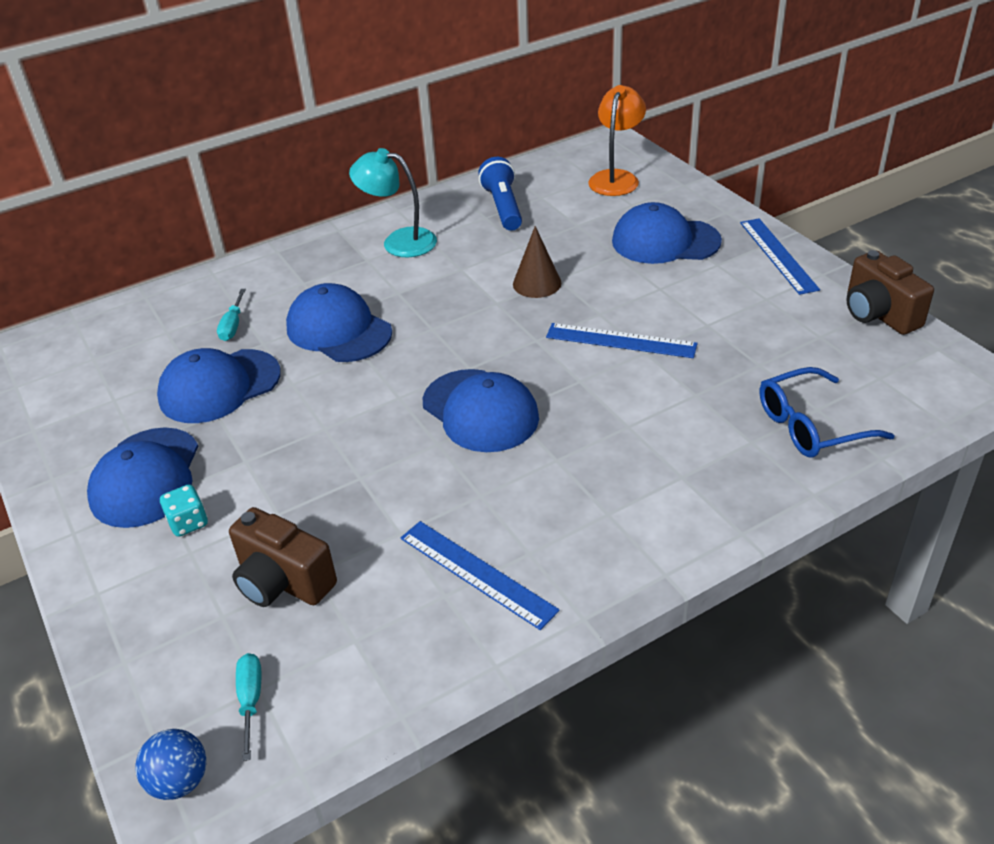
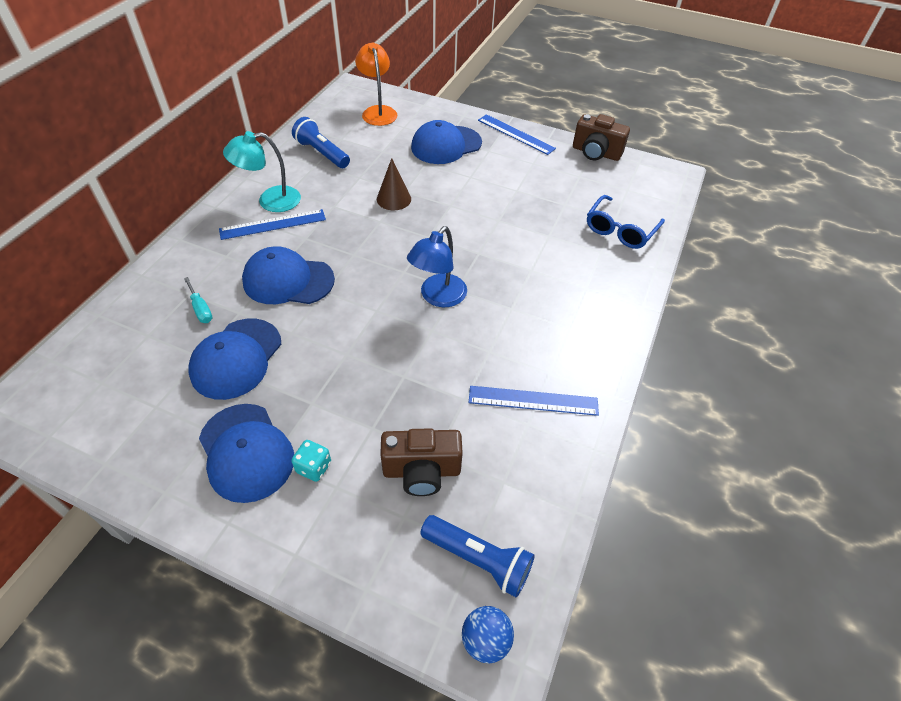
camera: 40 degrees left, 10 degrees up
(251, 700) = (478, 559): turquoise screwdriver -> blue flashlight
(480, 411) = (438, 297): blue cap -> blue lamp
(620, 341) = (478, 218): blue ruler -> blue ruler (273, 224)

